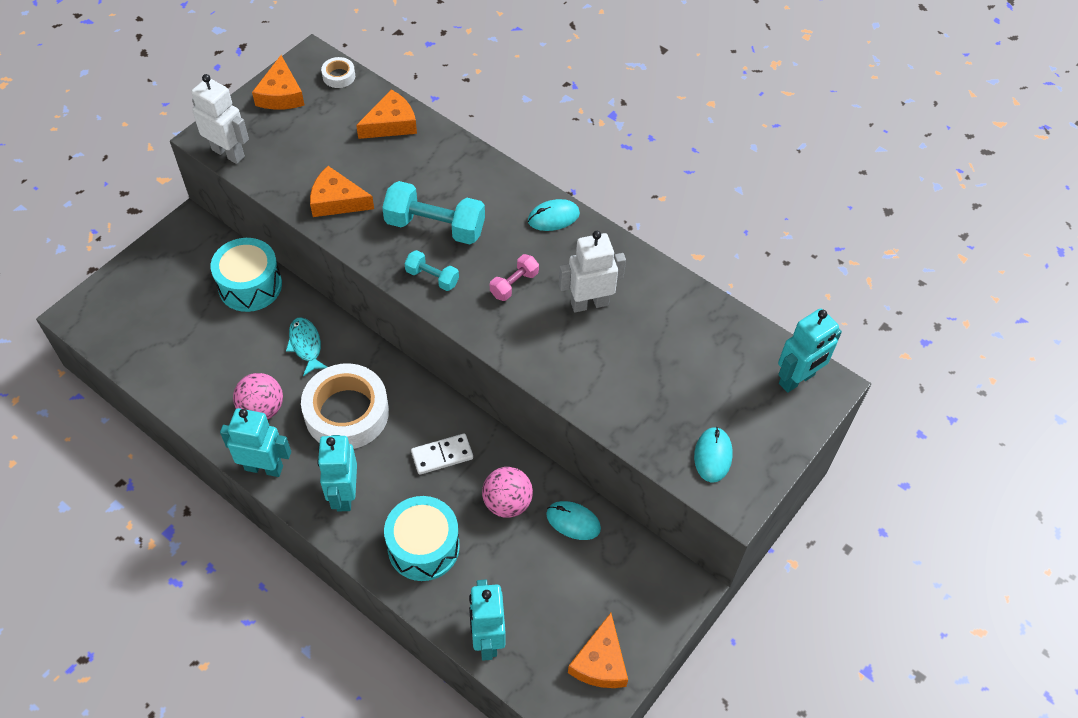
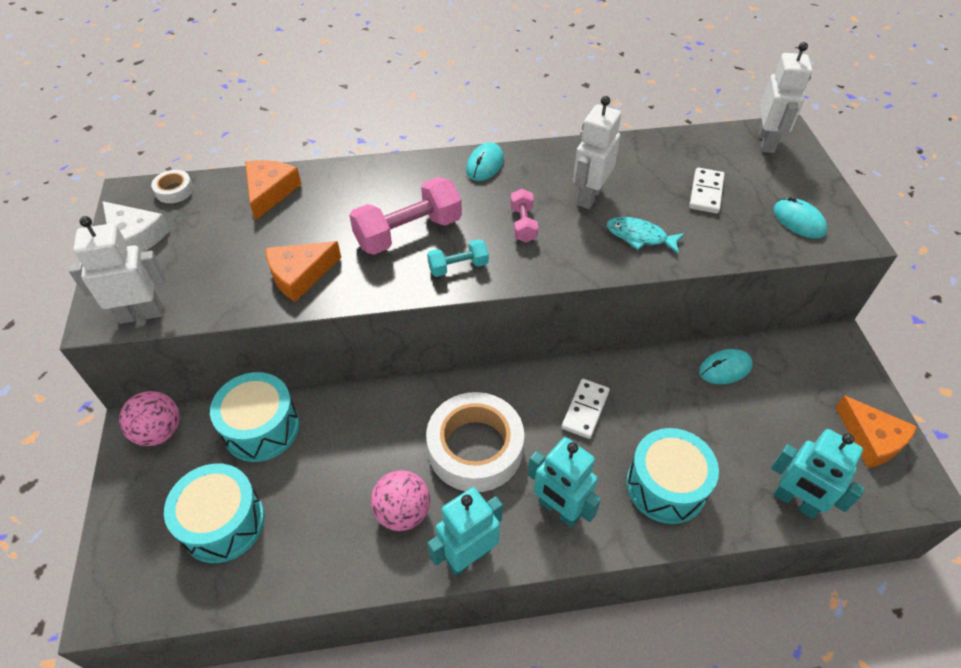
camera: 45 degrees left, 5 degrees down
(171, 323) = (223, 523): none -> turquoise drum
(281, 94) = (135, 237): orange cheese -> white cheese
(306, 345) = (373, 430): turquoise fish -> turquoise fish (640, 237)
(435, 226) = (408, 232): turquoise dumbbell -> pink dumbbell
(507, 503) = (671, 398): pink ball -> pink ball (159, 432)
(678, 375) = (706, 193): none -> white domino
(797, 379) = (766, 142): turquoise robot -> white robot

